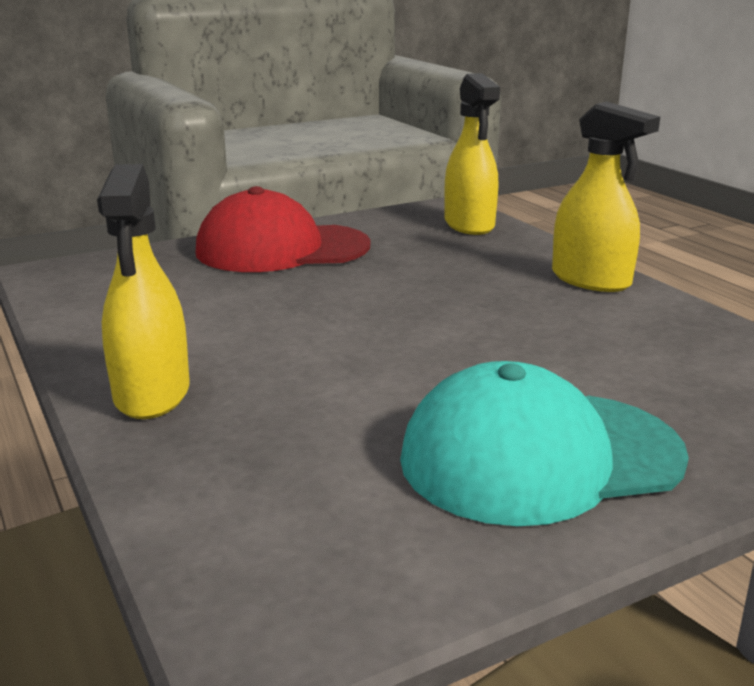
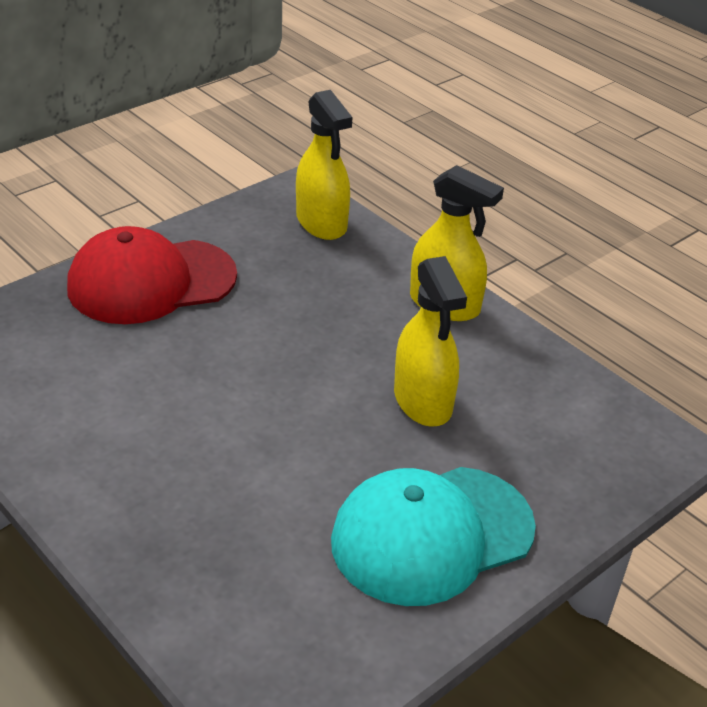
camera: 15 degrees left, 15 degrees up
(152, 394) = (113, 505): yellow spray bottle -> yellow spray bottle (423, 401)

